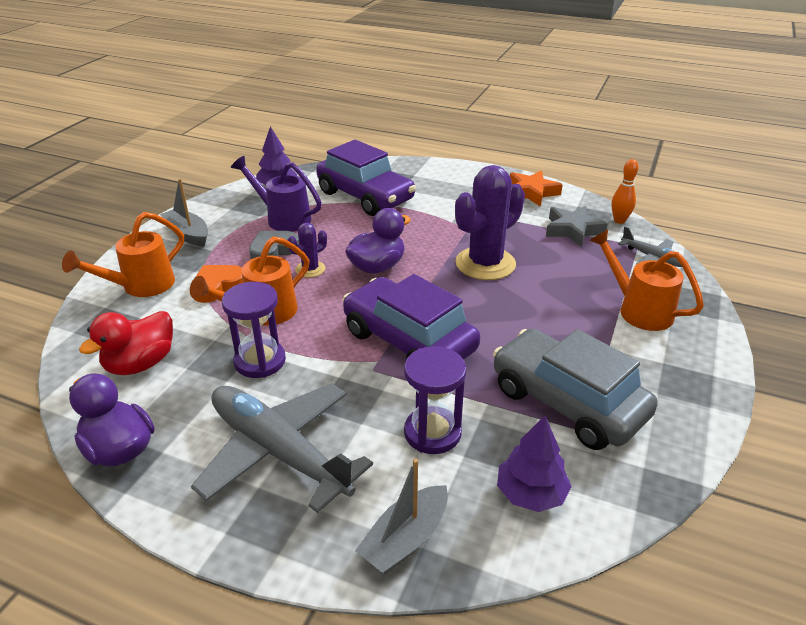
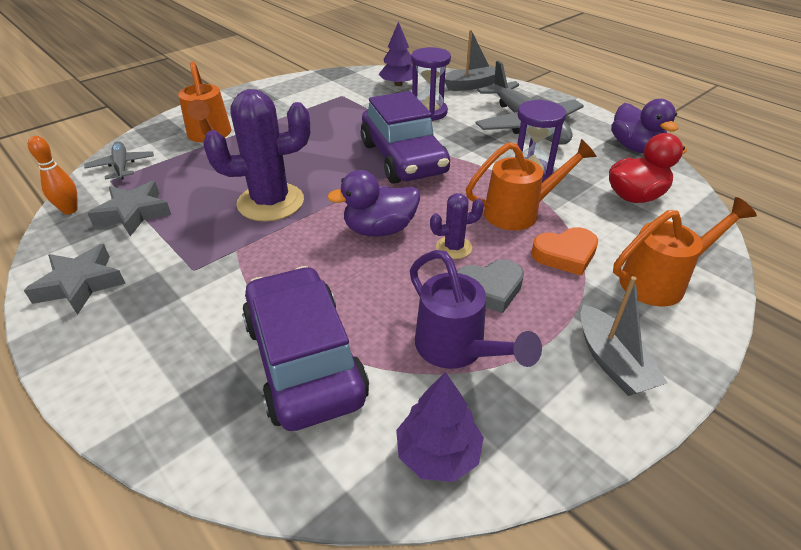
camera: 155 degrees left, 5 degrees up
(531, 192) = (80, 284): orange star -> grey star
(567, 402) = (335, 106): grey car -> none

